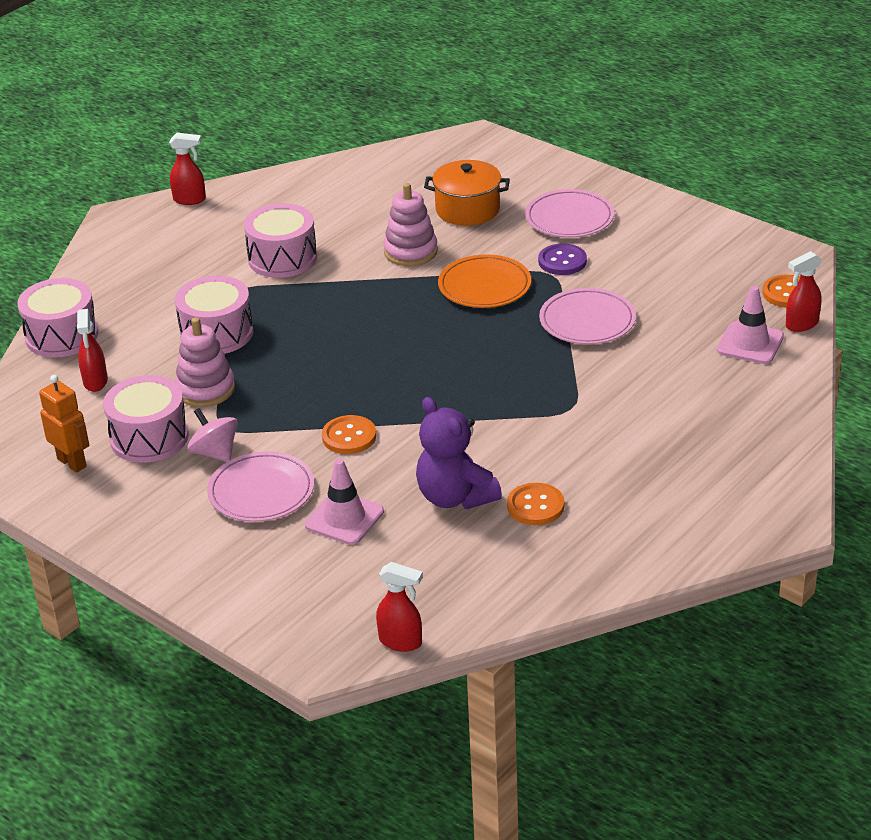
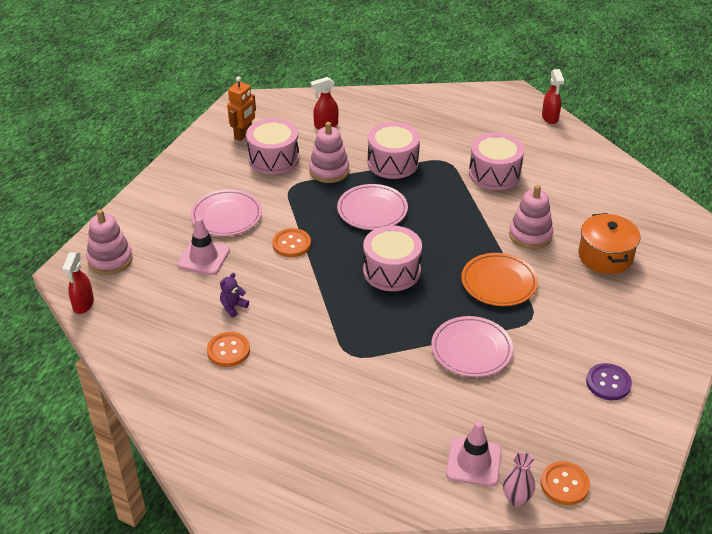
camera: 75 degrees right, 5 degrees up
(62, 336) = (370, 102): pink drum -> pink drum (391, 271)
(215, 453) = (263, 188): pink spinning top -> none
(311, 613) = (110, 260): none -> pink stacking toy
(455, 497) = (233, 307): purple teddy bear -> purple teddy bear, size x0.46
(562, 261) = (553, 323): purple button -> purple button (608, 383)
(569, 218) = (621, 319): pink plate -> pink plate (372, 210)
(801, 324) = (516, 499): red spray bottle -> pink vase

